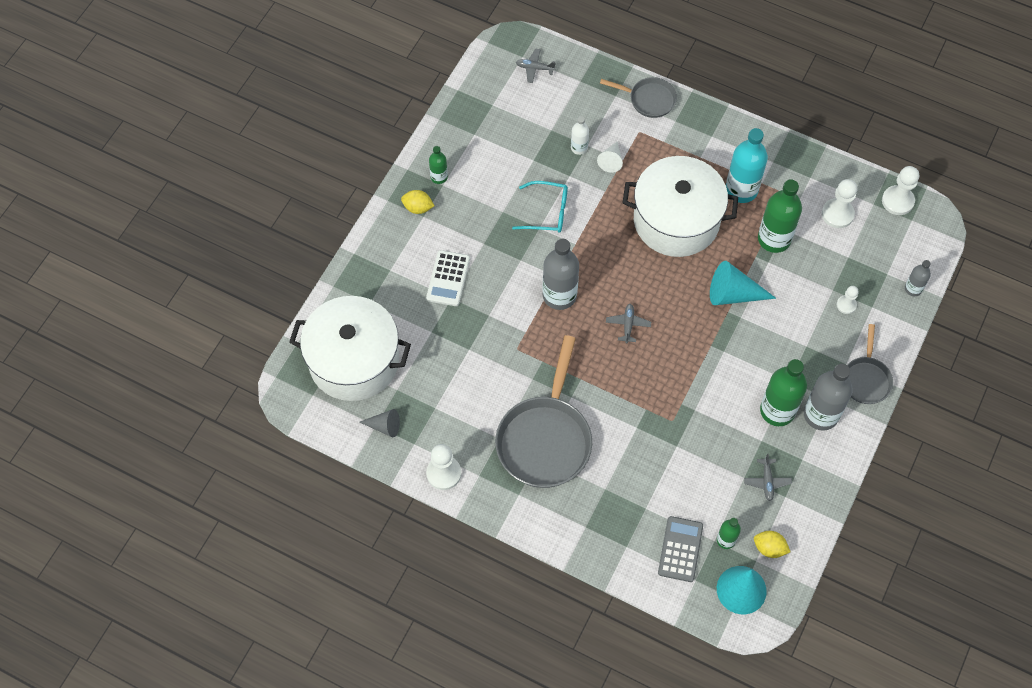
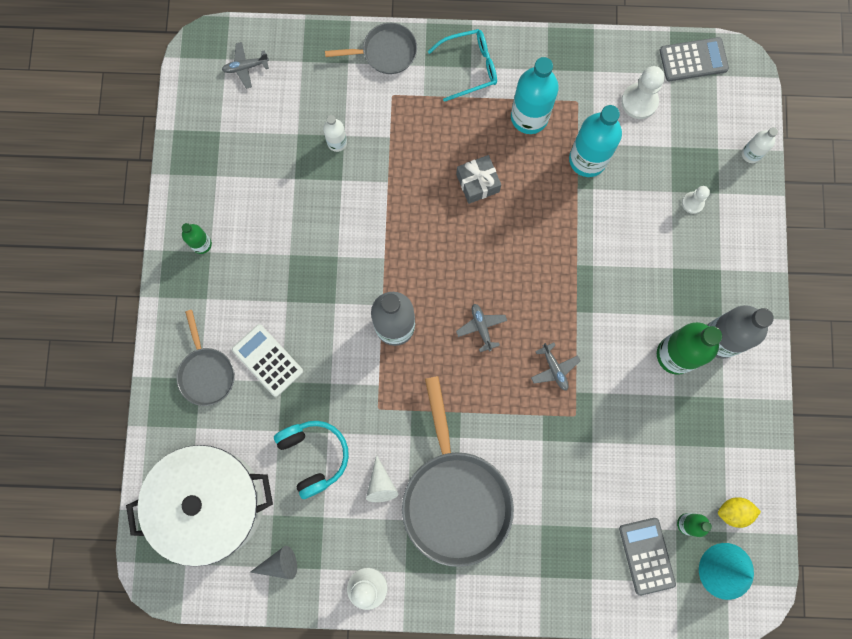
camera: 25 degrees left, 15 degrees up
(418, 208) = (196, 291): yellow lemon -> none
(448, 278) = (267, 360): white calculator -> white calculator turned 150 degrees clockwise
(449, 361) = (313, 456): none -> turquoise headphones
(547, 212) = (337, 234): turquoise glasses -> turquoise glasses (469, 67)
(611, 161) = (378, 143): white cone -> white cone (381, 484)
(676, 220) = (477, 183): white pot -> grey gift
(733, 294) = (573, 242): turquoise cone -> none
(767, 481) = (699, 439): grey plane -> grey plane (554, 369)
(774, 239) = (587, 159): green bottle -> turquoise bottle
(866, 379) = (747, 278): grey pan -> grey pan (206, 372)
(897, 201) = (693, 60): white pawn -> grey calculator
(913, 289) = (751, 154): grey bottle -> white bottle

